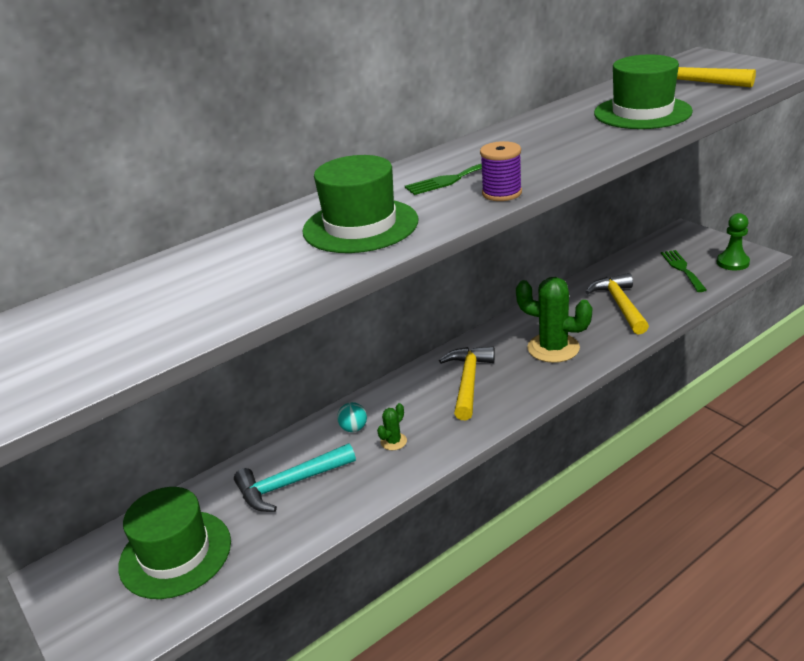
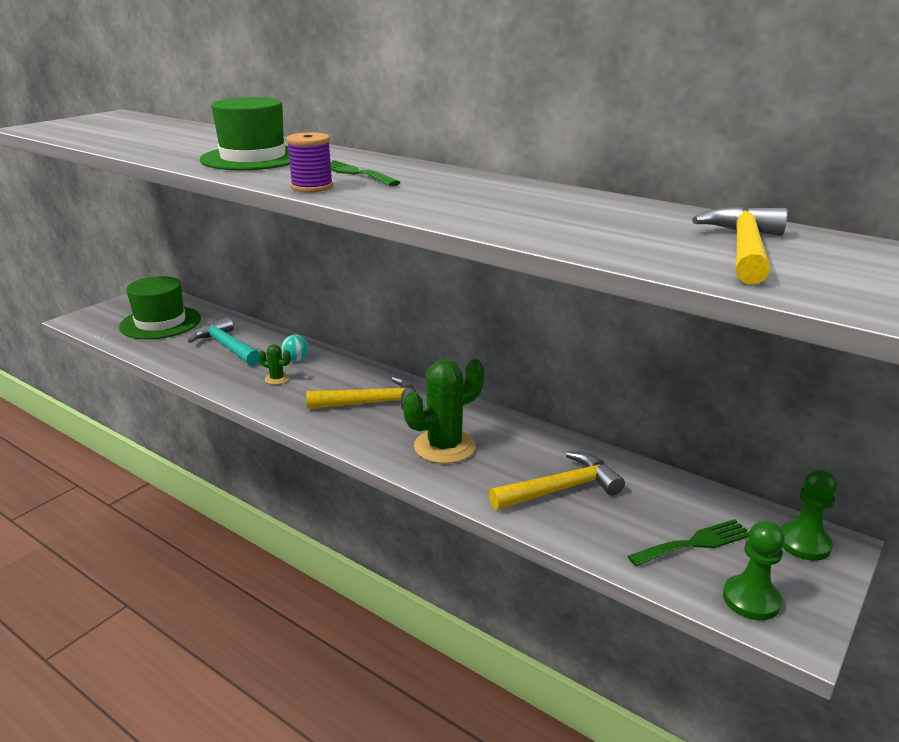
camera: 70 degrees right, 5 degrees down
(553, 348) = (444, 447): green cactus -> green cactus turned 45 degrees clockwise
(642, 112) = (581, 227): green hat -> none
(683, 238) = (804, 543): none -> green pawn

